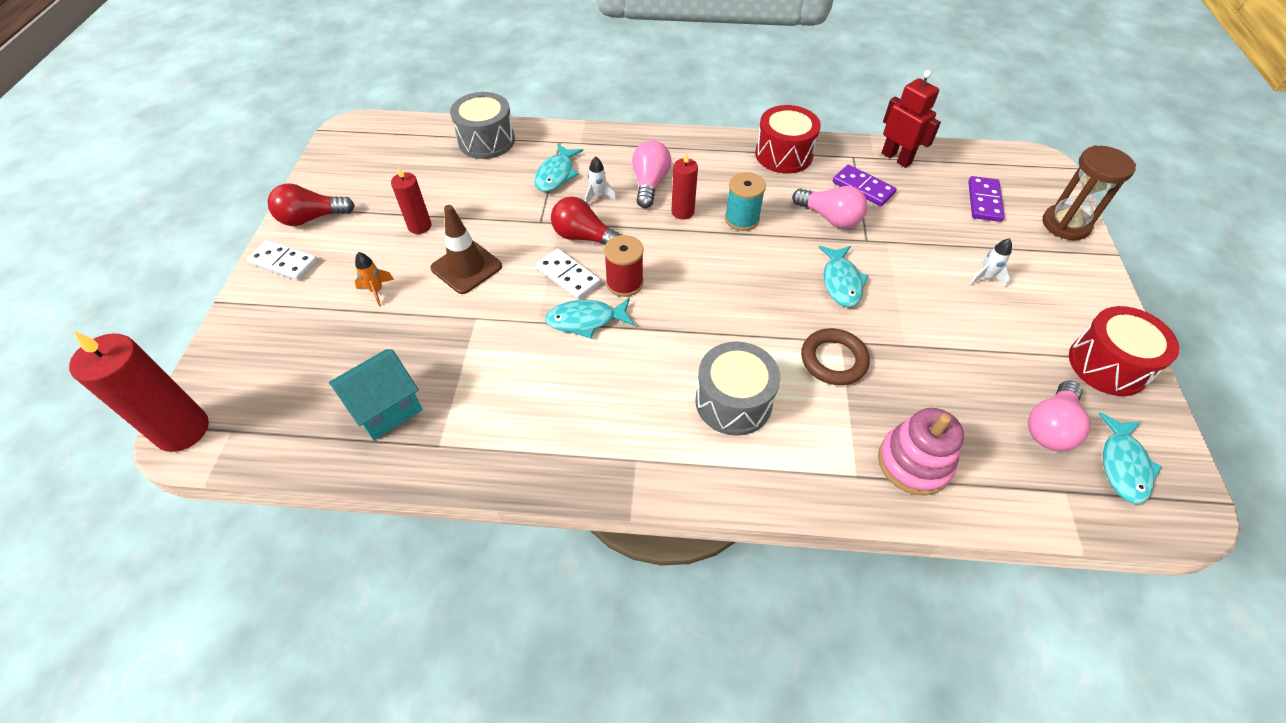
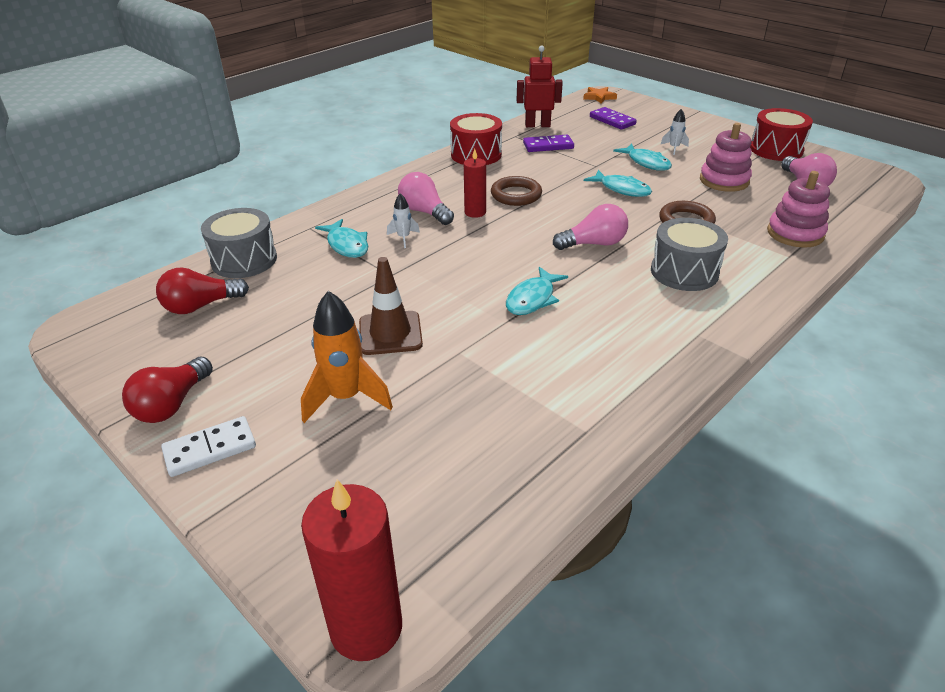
camera: 50 degrees left, 15 degrees down
(377, 291) = (346, 398): orange rocket -> orange rocket, size x1.97
(387, 408) = (509, 448): turquoise house -> none
(419, 226) = (296, 339): red candle -> none
(568, 276) = (473, 287): white domino -> none
(584, 237) = (440, 262): red light bulb -> red light bulb (200, 306)
(624, 283) = (515, 266): red spool -> none
(742, 219) = (516, 195): turquoise spool -> brown ring
(830, 218) = (560, 167): pink light bulb -> pink light bulb (594, 244)
(962, 351) = (724, 181): none -> pink stacking toy
(1026, 164) = (599, 97): none -> orange star
(1065, 224) = (661, 111): brown hourglass -> none
(1123, 465) = (848, 178): turquoise fish -> turquoise fish (646, 163)

